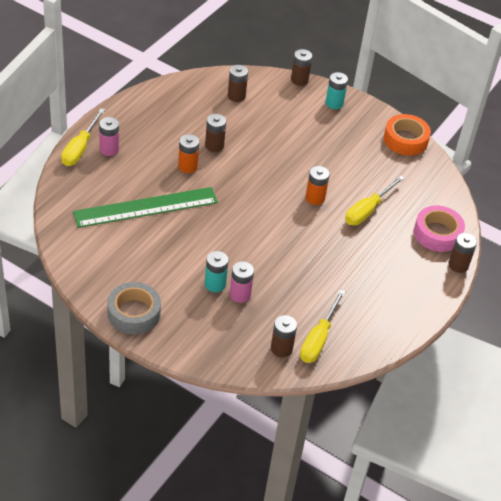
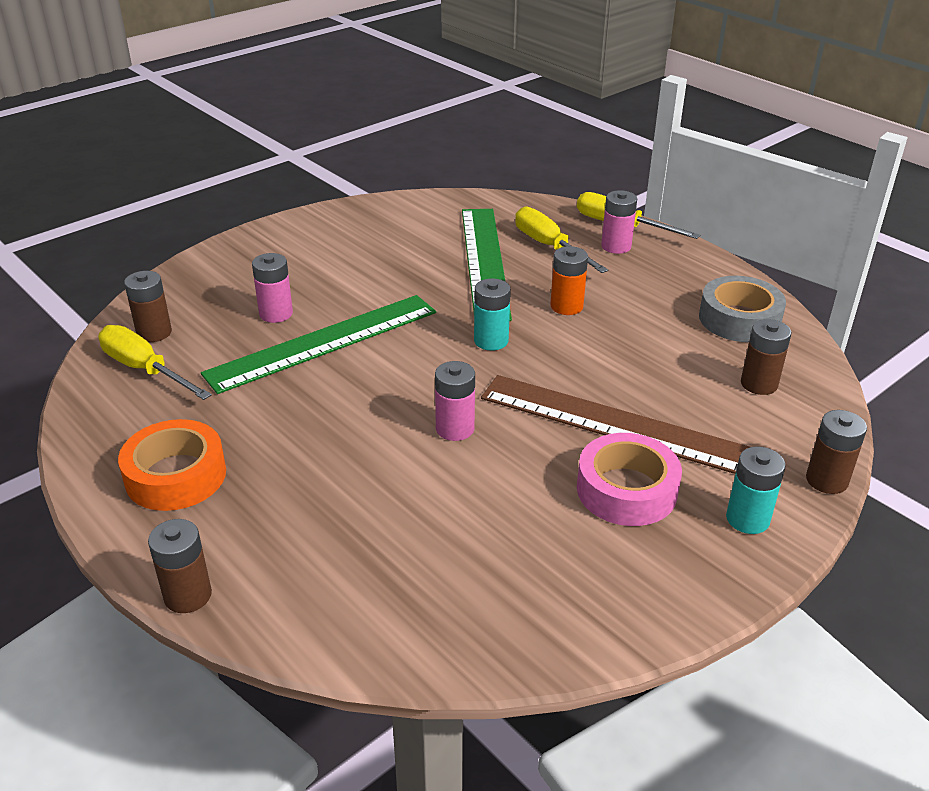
camera: 110 degrees right, 10 degrees down
(134, 313) = (294, 232): grey tape -> grey tape (739, 319)
(214, 146) = (615, 339): brown battery -> none
(215, 284) = (308, 296): turquoise battery -> turquoise battery (491, 341)
(261, 264) = (323, 342): none -> green ruler
(288, 144) = (613, 424): none -> brown ruler
(315, 198) = (455, 429): orange battery -> pink battery
(367, 210) = (399, 492): yellow screwdriver -> yellow screwdriver (549, 246)
(405, 140) = (611, 618): orange tape -> orange tape (176, 476)
(437, 234) = (290, 587): pink tape -> pink tape (626, 490)

